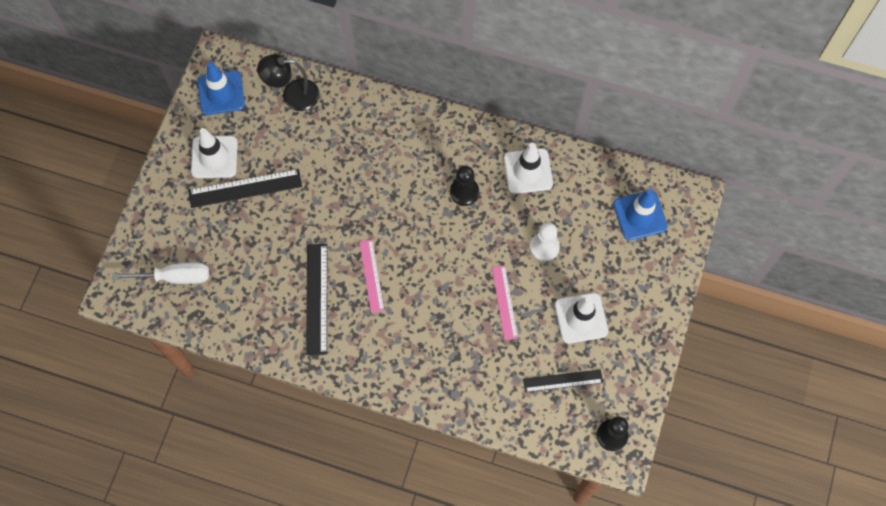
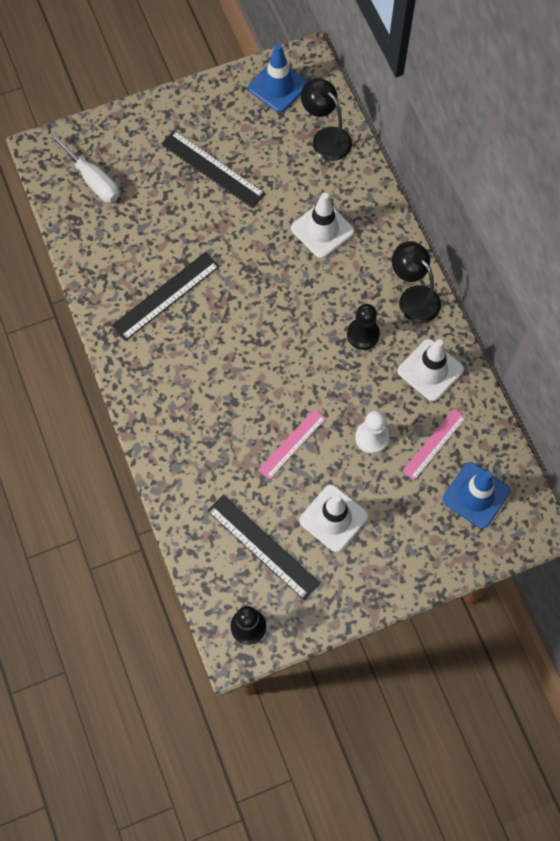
camera: 50 degrees right, 0 degrees up
(214, 157) = (219, 126): white traffic cone -> white traffic cone (322, 230)
(371, 275) = (222, 321): pink ruler -> pink ruler (434, 444)
(466, 138) = (413, 297): none -> black lamp
(563, 381) = (262, 546): black ruler -> black ruler, size x1.50

